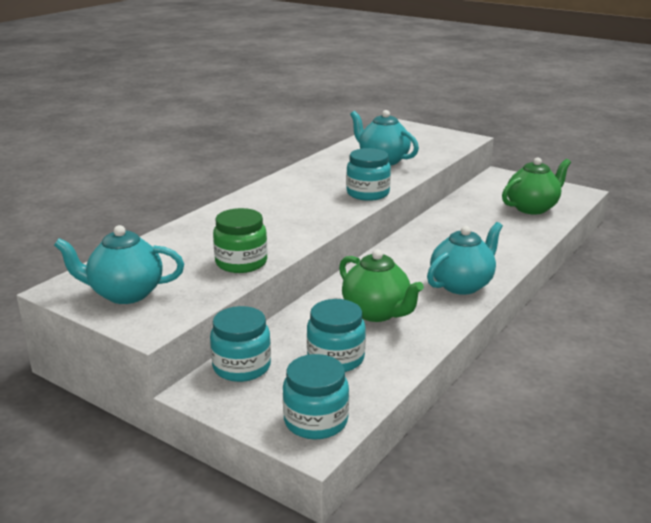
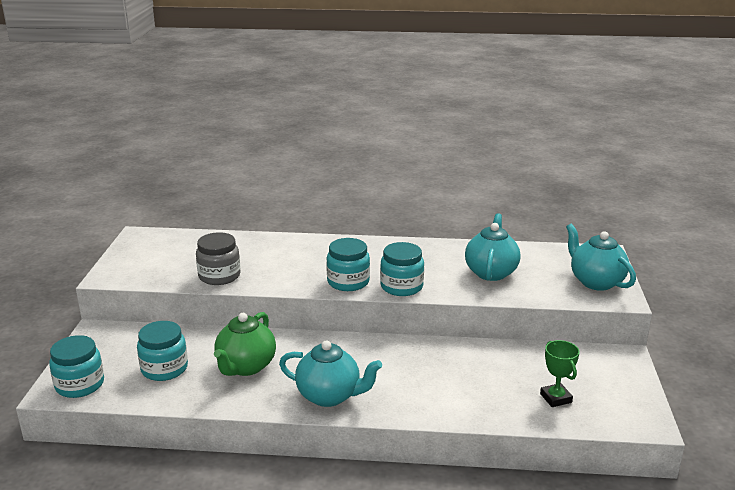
camera: 60 degrees right, 0 degrees up
(125, 294) = (145, 254): turquoise teapot -> turquoise teapot (595, 282)
(241, 262) = (219, 276): green jar -> grey jar
(241, 367) = (132, 336): turquoise jar -> turquoise jar (348, 282)
(532, 208) = (555, 398): green teapot -> green trophy

